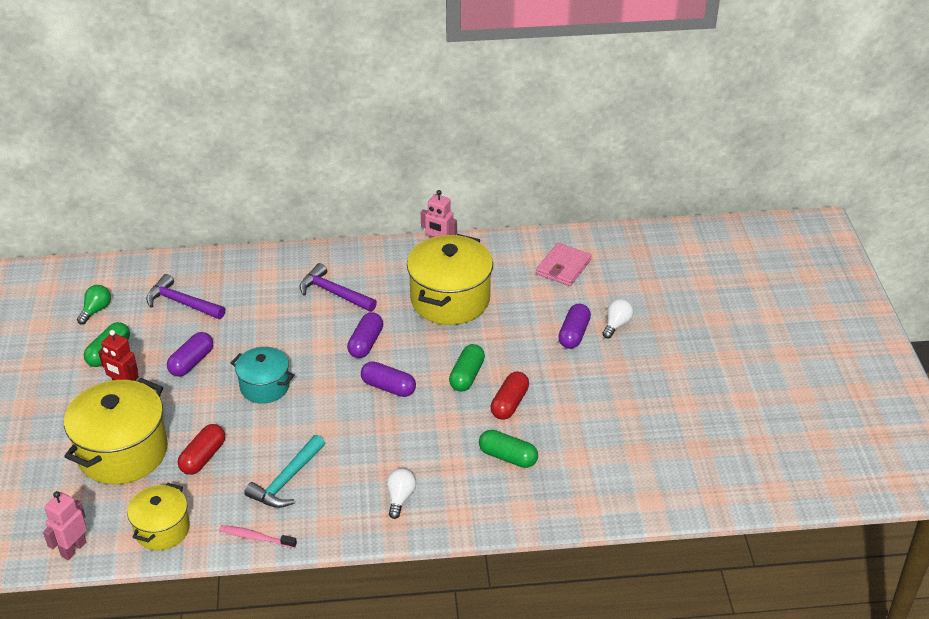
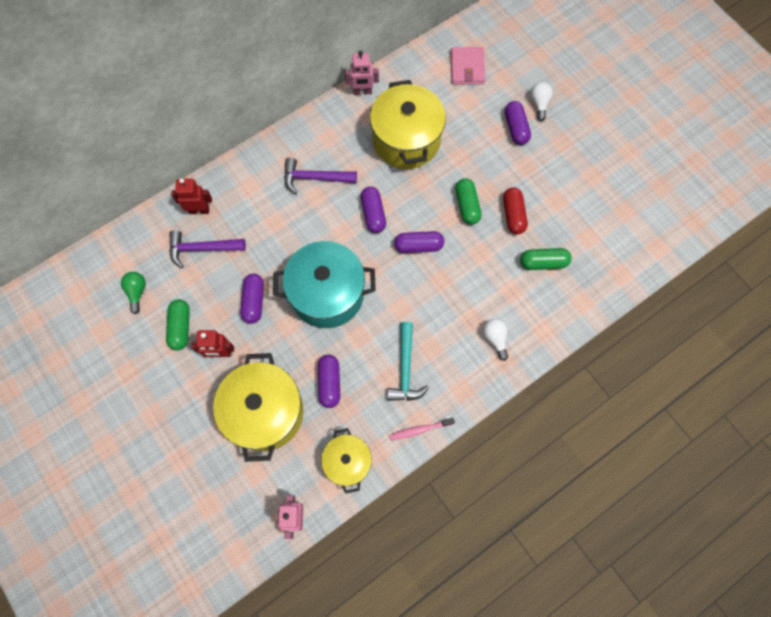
camera: 30 degrees left, 30 degrees up
(203, 457) = (329, 383): red capsule -> purple capsule
(206, 274) = (199, 210): none -> red robot
(264, 386) = (327, 294): turquoise pot -> turquoise pot, size x1.72

